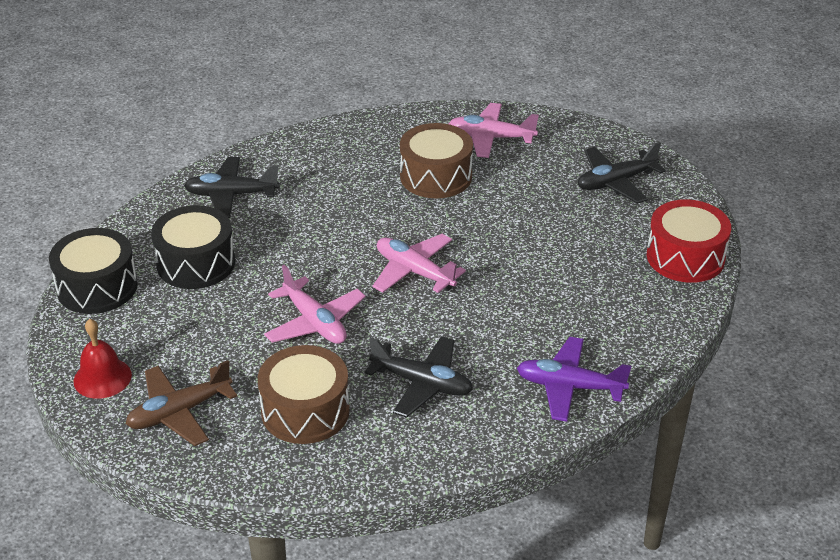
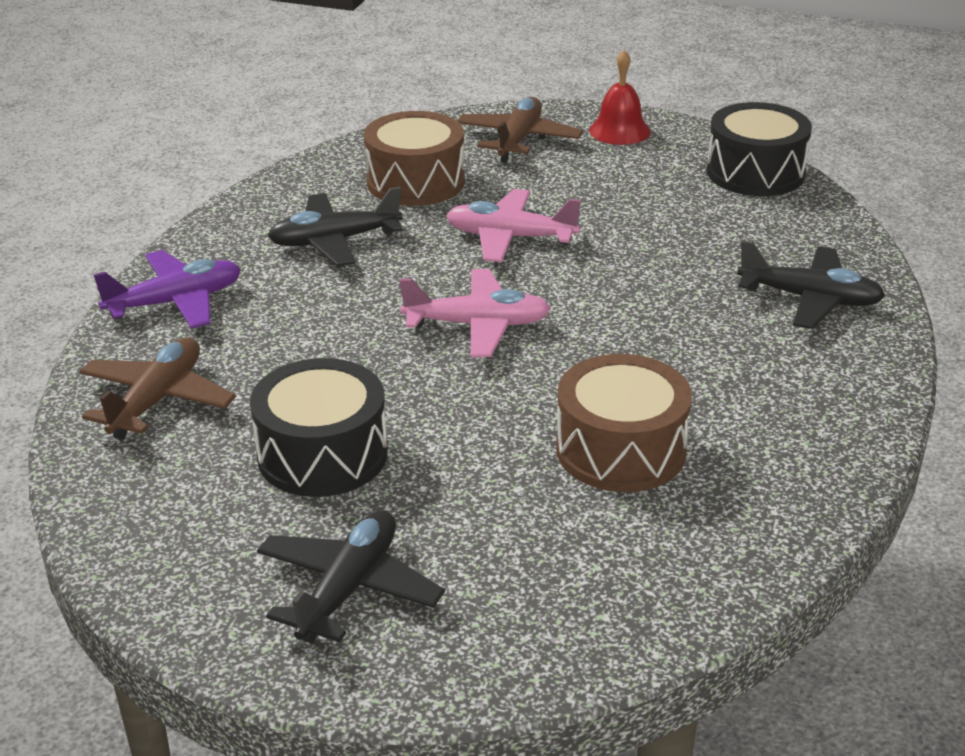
camera: 140 degrees right, 5 degrees down
(196, 263) = (711, 227): black drum -> black drum (322, 454)
(231, 195) = (809, 299): black plane -> black plane turned 60 degrees clockwise
(491, 138) = (633, 559): pink plane -> none
(632, 317) = (157, 400): none -> brown plane
(685, 257) = (138, 515): red drum -> none

